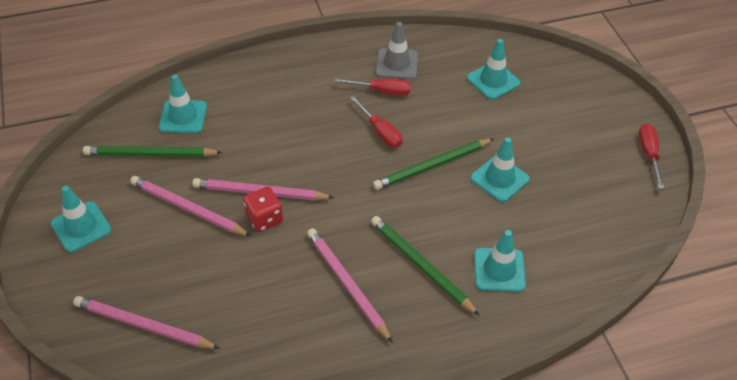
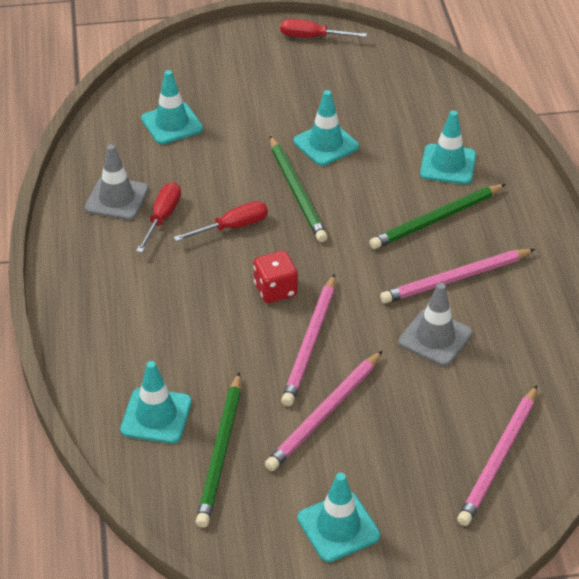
camera: 80 degrees left, 5 degrees down
(264, 219) = (352, 341): red dice -> red dice (275, 290)
(274, 274) = (435, 338): none -> grey traffic cone

